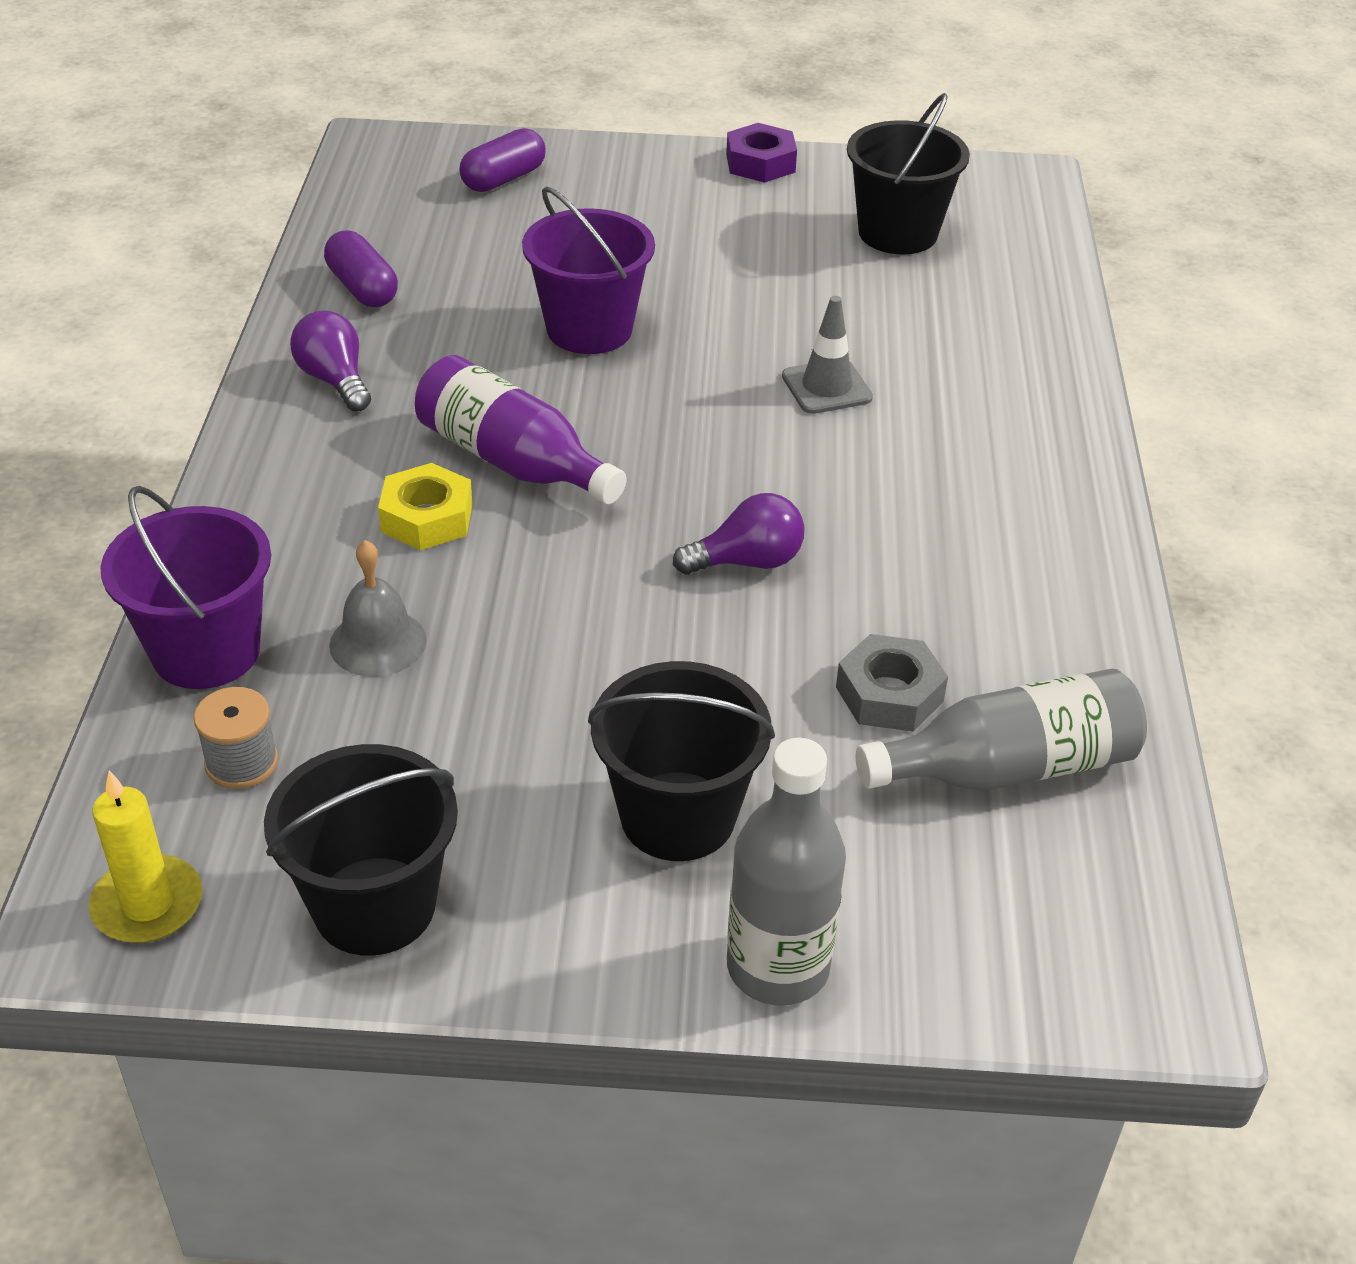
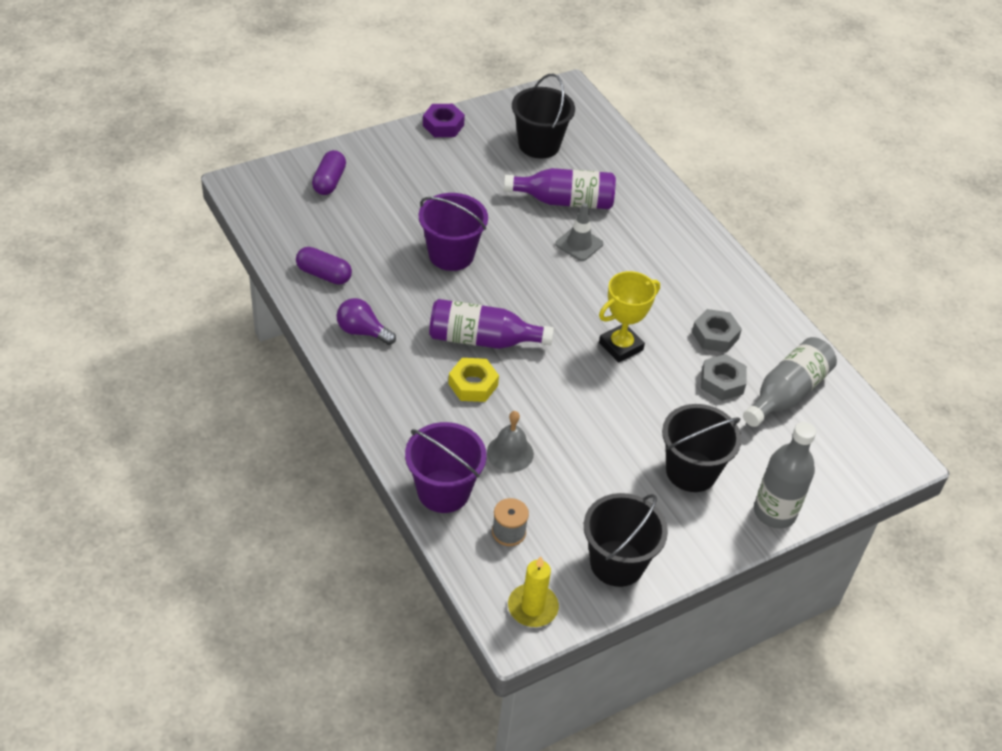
camera: 35 degrees left, 5 degrees up
(747, 562) = (621, 346): purple light bulb -> yellow trophy
(863, 321) = (565, 201): none -> purple bottle
(950, 614) = (715, 335): none -> grey nut

